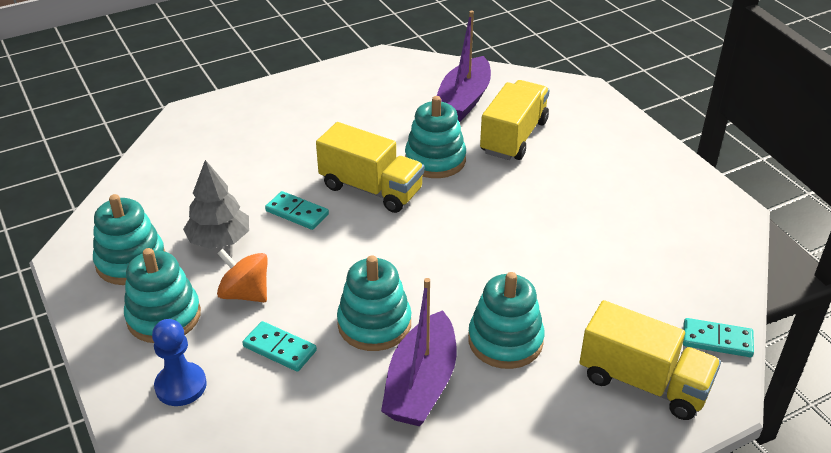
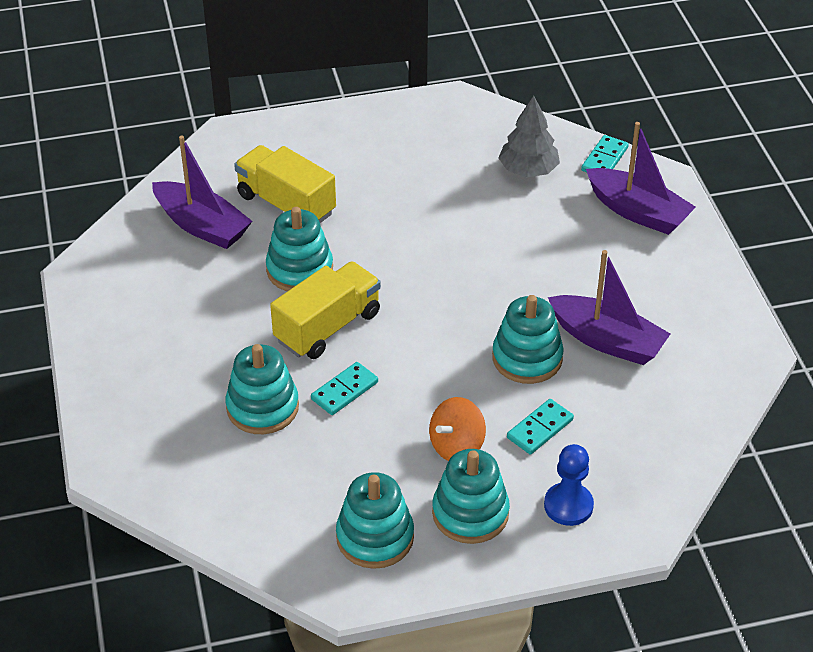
camera: 75 degrees left, 5 degrees up
(219, 240) = (365, 459): grey tree -> grey tree (528, 170)
(505, 341) = (571, 278): turquoise stacking toy -> turquoise stacking toy (262, 407)
(643, 382) = (637, 212): yellow truck -> purple boat

